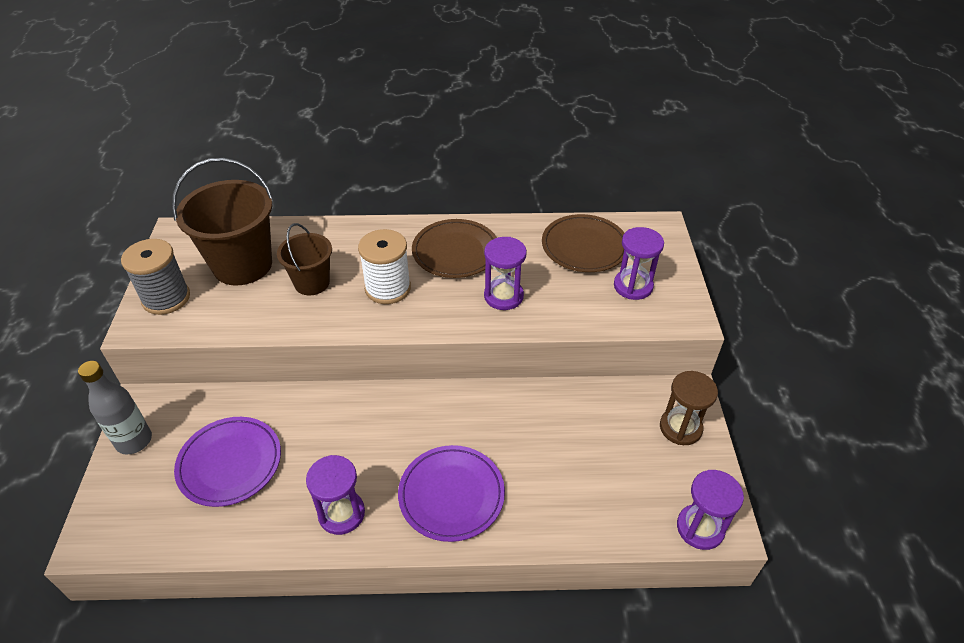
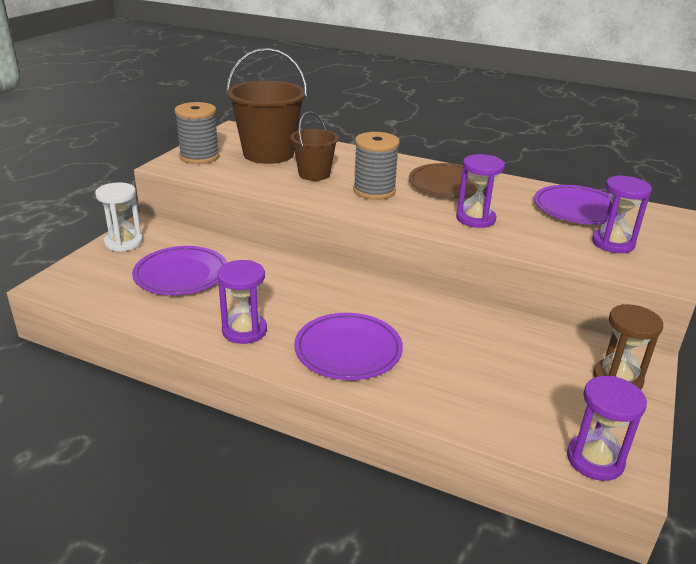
camera: 25 degrees right, 15 degrees down
(134, 441) = (124, 242): grey bottle -> white hourglass
(388, 288) = (374, 191): white spool -> grey spool
(584, 247) = (577, 209): brown plate -> purple plate

